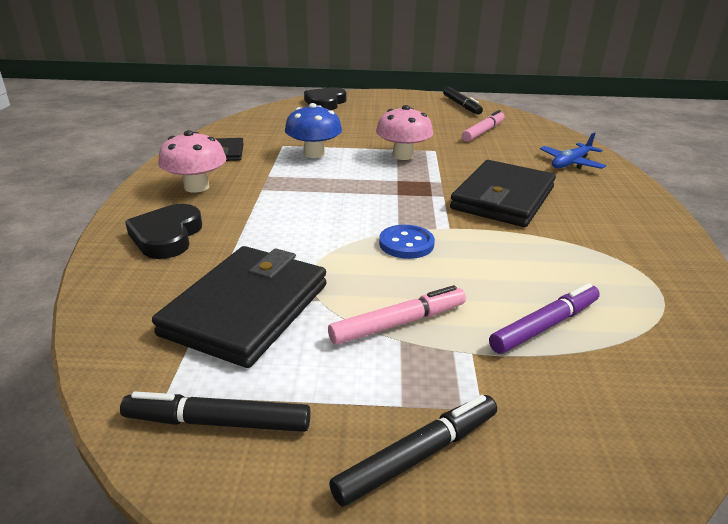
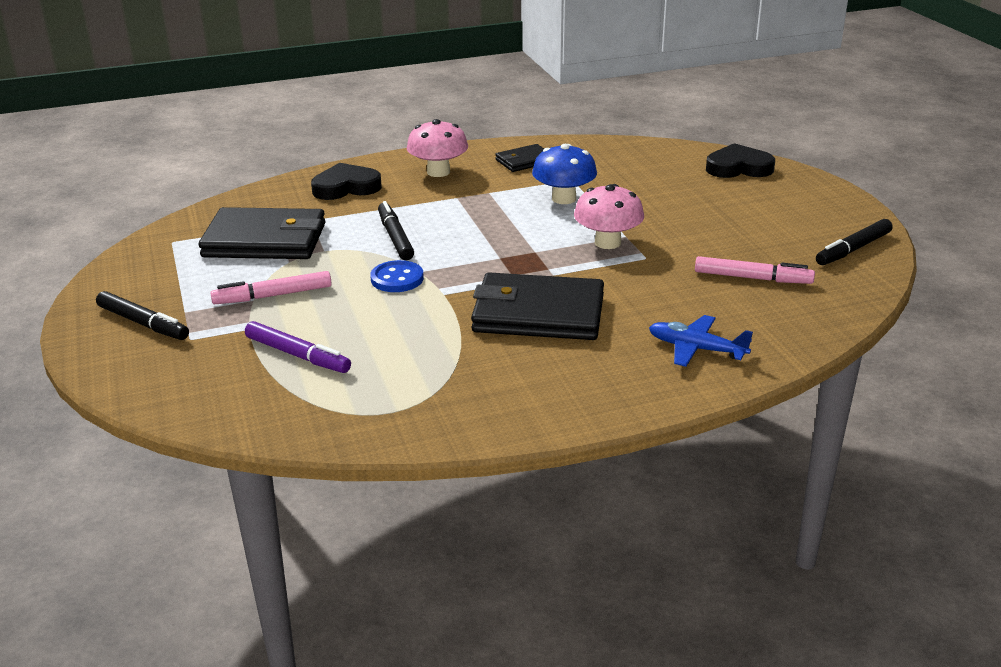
camera: 70 degrees right, 0 degrees up
(218, 422) = (154, 261): black marker -> black marker (395, 237)
(398, 323) = (273, 296): pink marker -> pink marker turned 120 degrees clockwise

